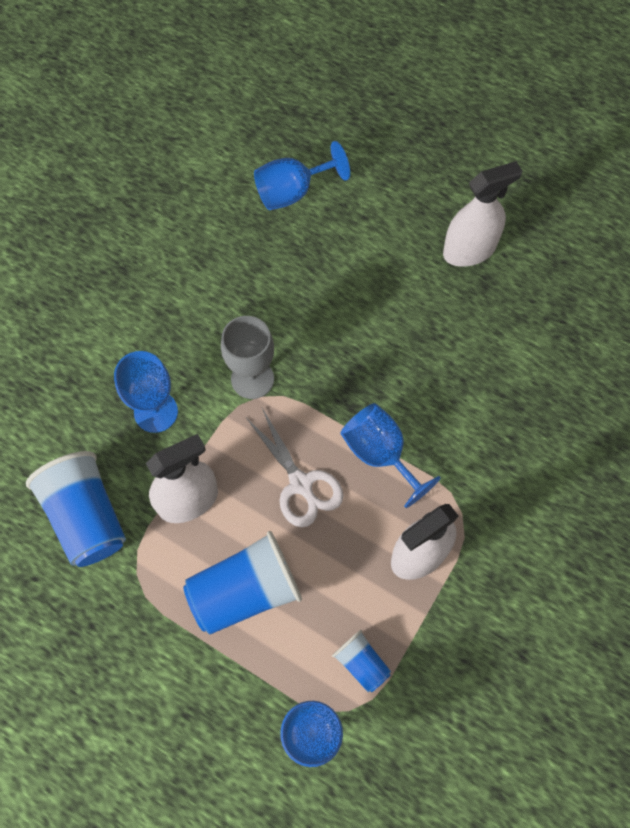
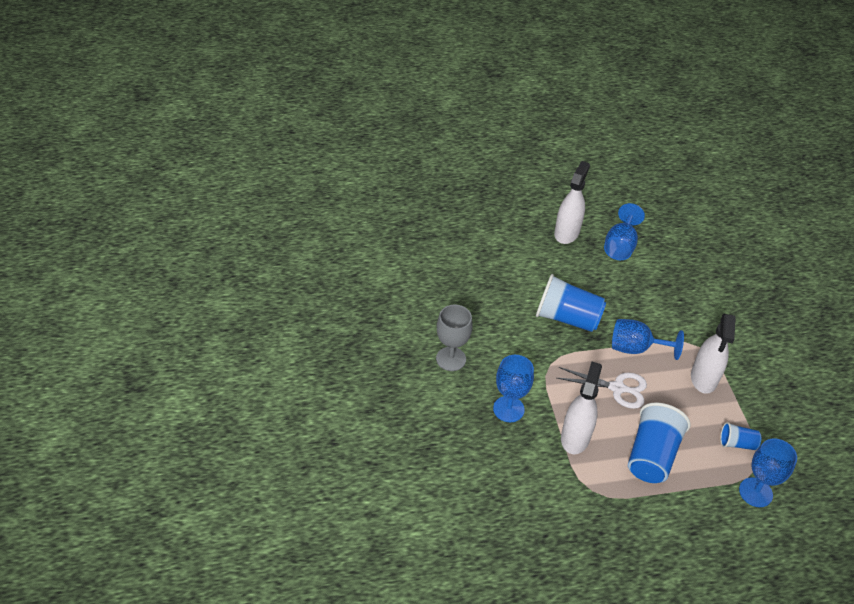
camera: 45 degrees left, 20 degrees down
(86, 517) = (535, 485): blue cup -> blue cup (567, 318)
(252, 379) = (537, 359): grey goblet -> grey goblet (451, 359)
(292, 192) = (451, 260): blue goblet -> blue goblet (620, 246)

